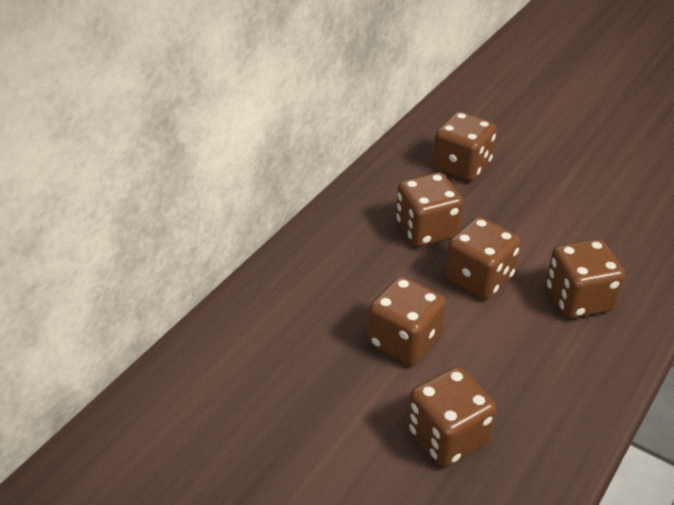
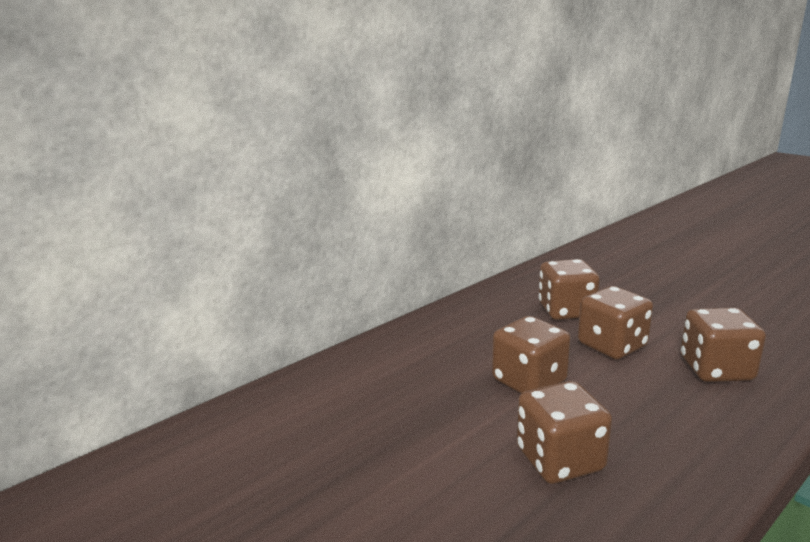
camera: 15 degrees right, 20 degrees down
(462, 166) = (606, 276): brown dice -> none

